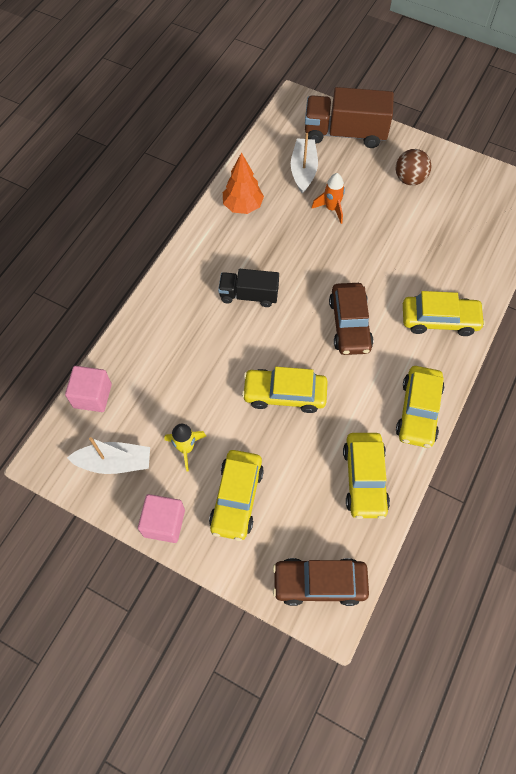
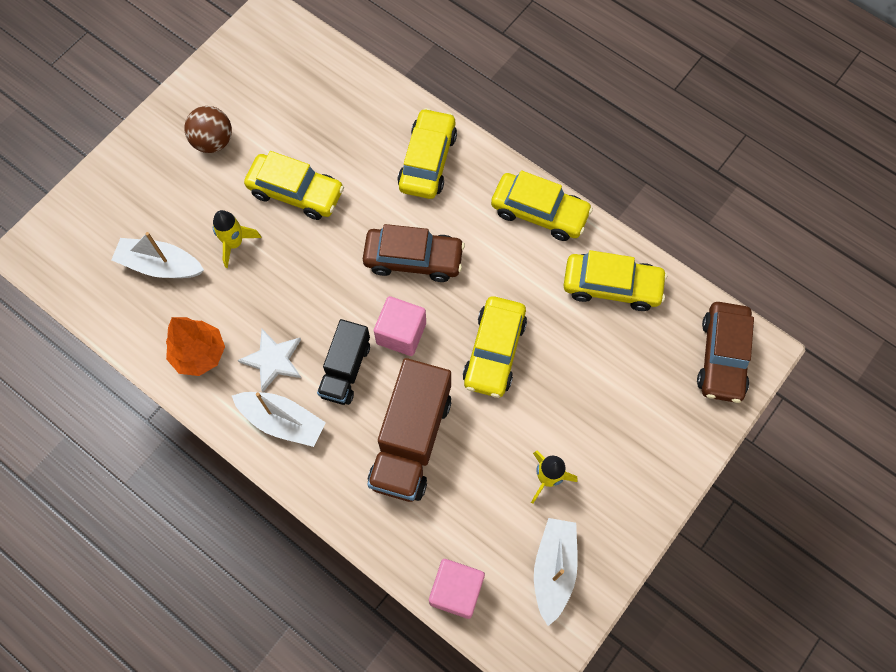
camera: 80 degrees left, 5 degrees up
(164, 523) = (638, 516): pink cube -> pink cube (401, 333)
(203, 264) = (282, 421): none -> white boat
(237, 498) = (617, 428): yellow car -> yellow car (296, 192)
(247, 249) = (273, 360): none -> white star
(331, 208) = (234, 243): orange rocket -> yellow rocket
(345, 133) = (112, 200): brown truck -> brown truck (411, 440)

